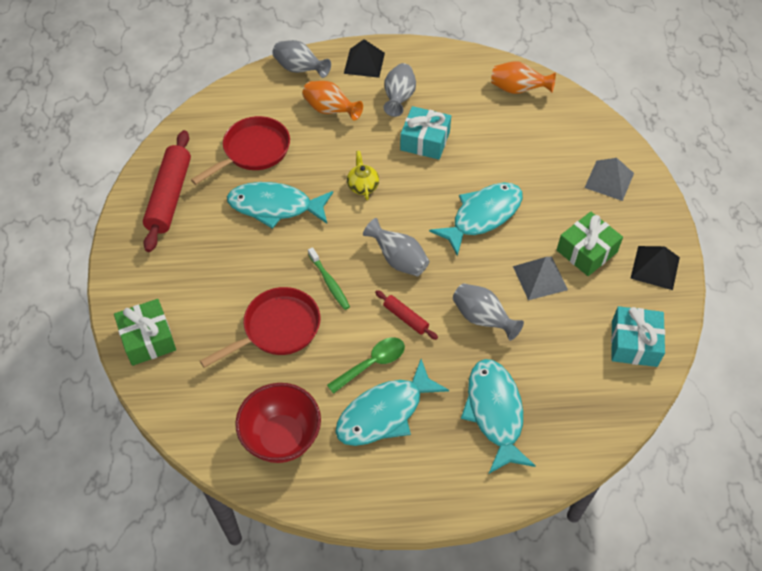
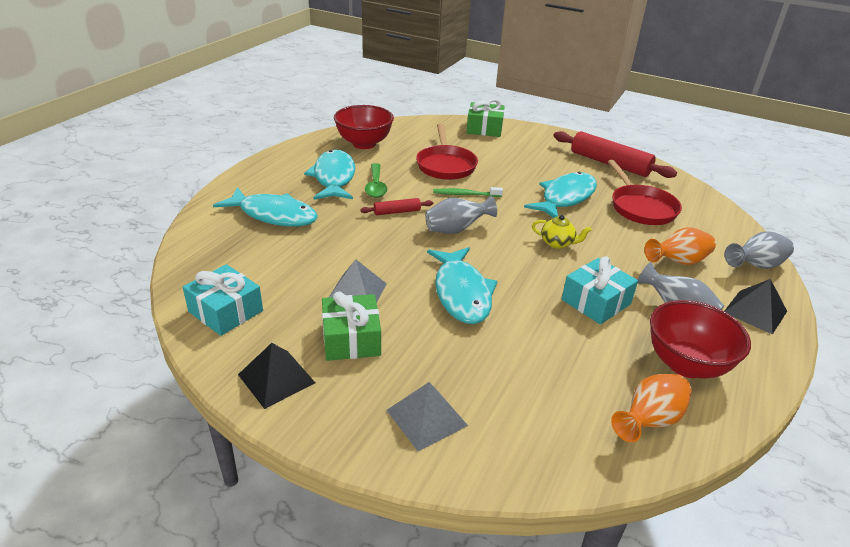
camera: 120 degrees right, 20 degrees down
(453, 84) = (686, 364): none -> red bowl
(482, 319) = (354, 244): grey vase -> none

